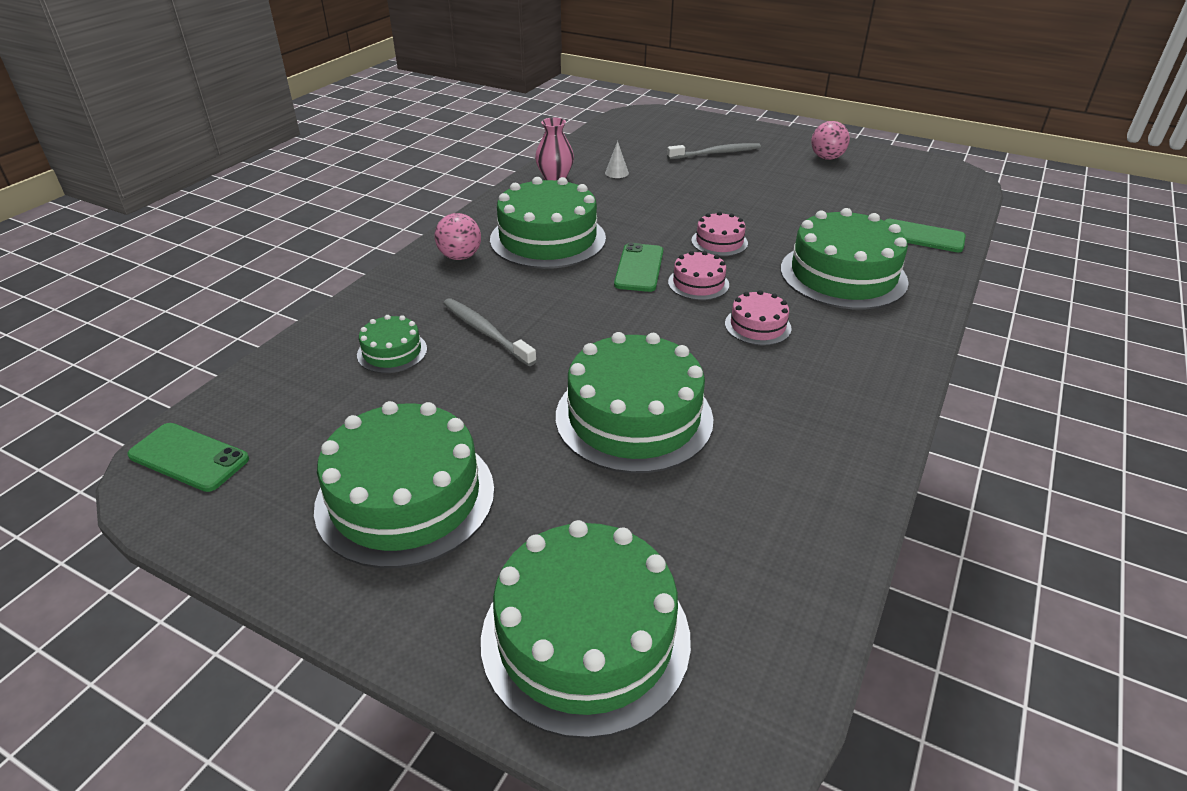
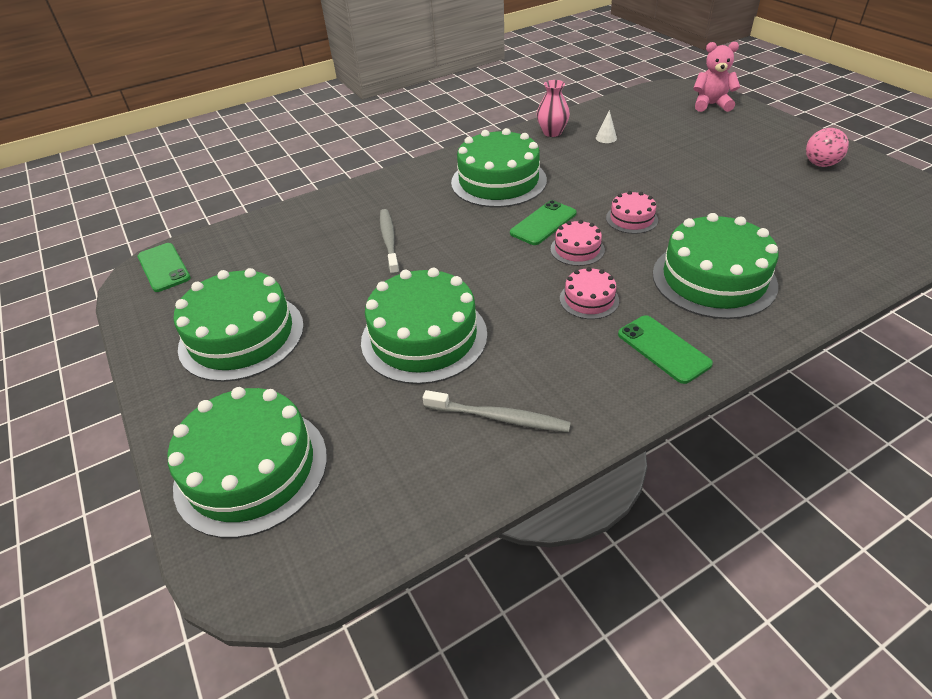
camera: 35 degrees right, 5 degrees up
(392, 352) = (321, 237): green cake -> none
(460, 257) = (425, 180): pink ball -> none
(684, 124) = (711, 105): none -> pink teddy bear
(716, 153) = (712, 138): grey toothbrush -> grey toothbrush (499, 417)
(921, 236) = (837, 265): green phone -> green phone (663, 349)

